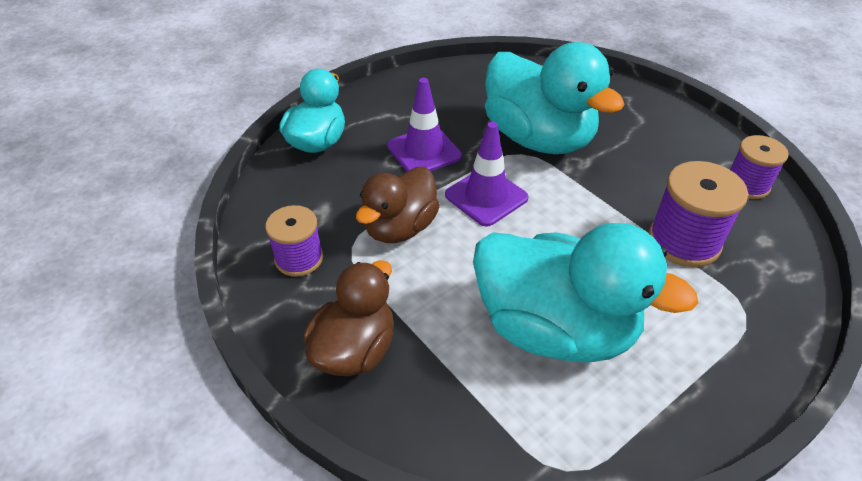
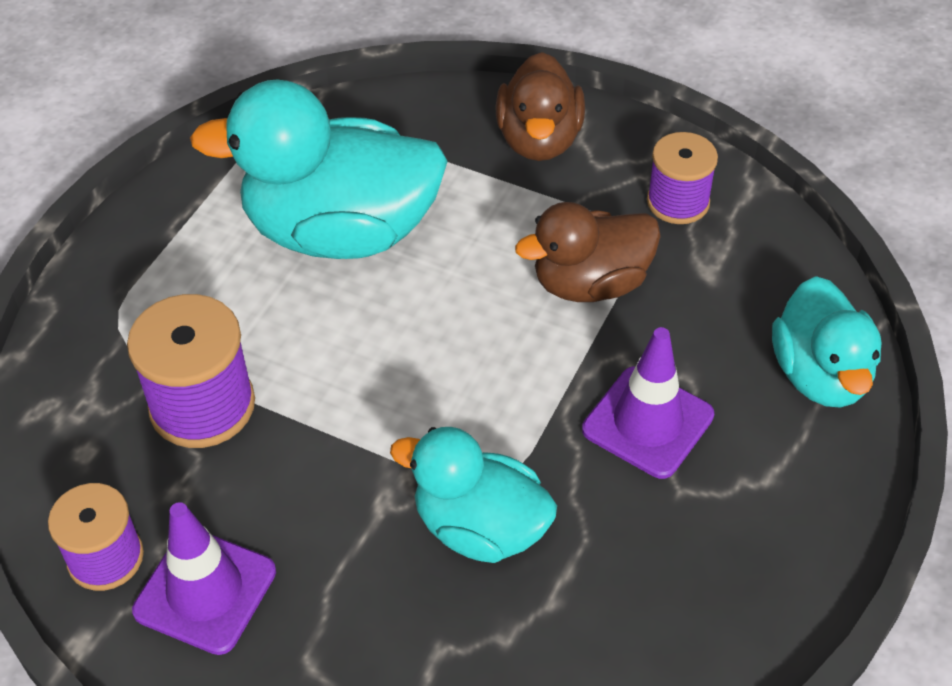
camera: 155 degrees right, 5 degrees up
(400, 228) = (590, 283): brown duck -> brown duck turned 120 degrees counterclockwise
(486, 196) = (505, 374): purple traffic cone -> purple traffic cone (205, 591)
(538, 138) = (480, 527): turquoise duck -> turquoise duck, size x0.61

